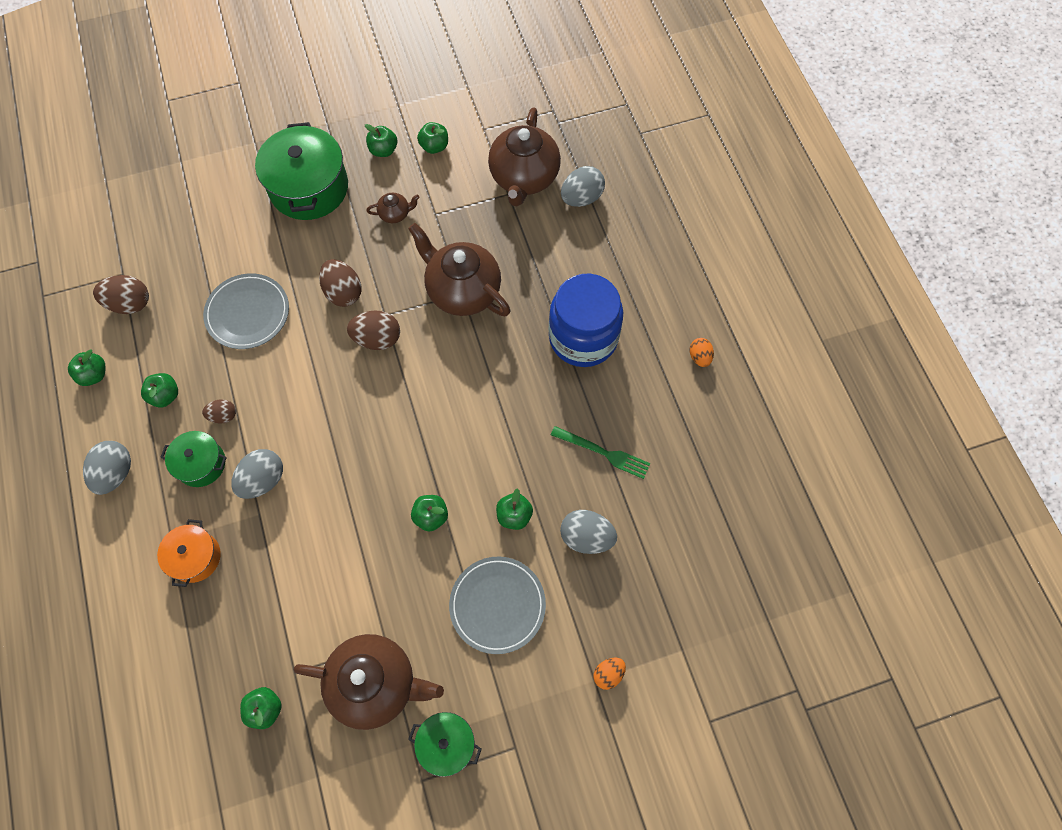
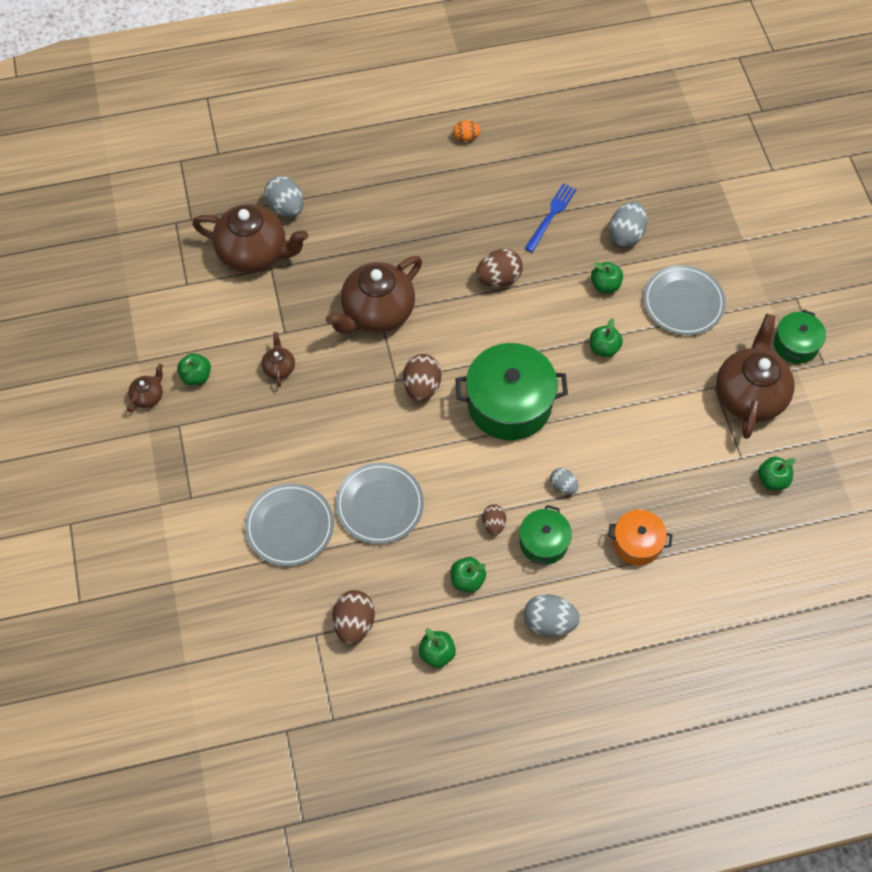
camera: 85 degrees left, 5 degrees down
(229, 242) = (290, 526): none -> grey plate
(263, 480) = (563, 486): grey egg -> grey egg, size x0.59
(309, 188) = (232, 448): green pot -> green pot (509, 404)
(343, 292) = (366, 416): brown egg -> brown egg (498, 279)
(361, 117) = (148, 396): none -> brown teapot
(434, 146) = (200, 329): green apple -> none
(583, 338) = (438, 220): blue jar -> none
(603, 453) = (551, 216): green fork -> blue fork
(608, 674) = (738, 230): orange egg -> none

